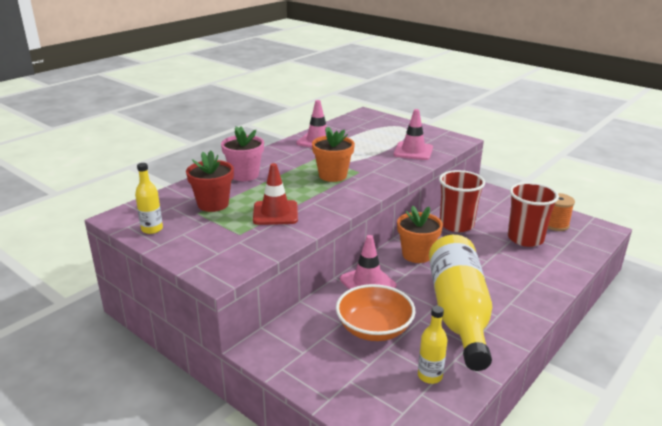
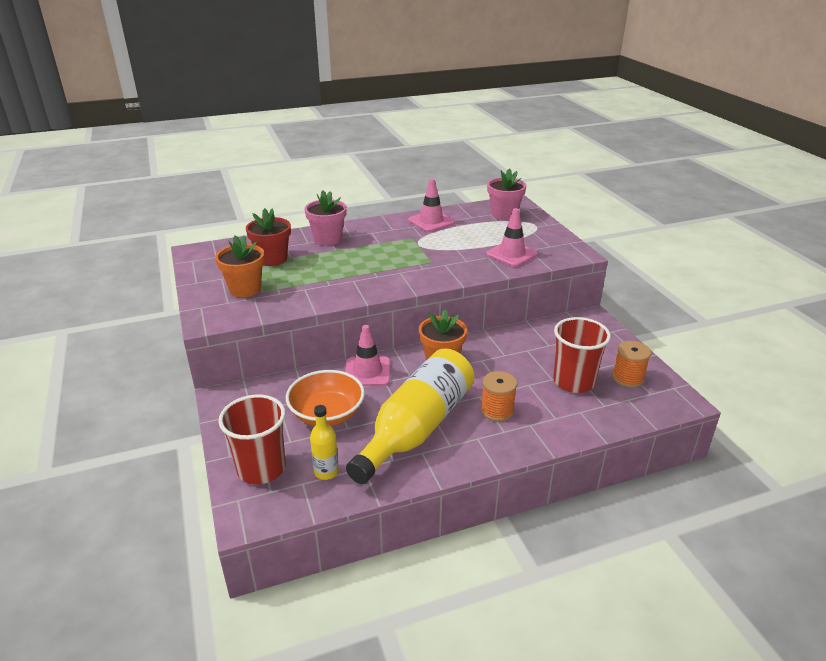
camera: 30 degrees right, 5 degrees up
(152, 229) = (205, 268): yellow bottle -> none
(275, 213) = (310, 281): red traffic cone -> none
(332, 175) = (402, 259): orange flower pot -> orange flower pot (245, 289)
(368, 124) = (504, 214): none -> pink flower pot
(456, 225) = (516, 344): red cup -> red cup (261, 468)
(499, 277) = (497, 410): none -> orange spool

